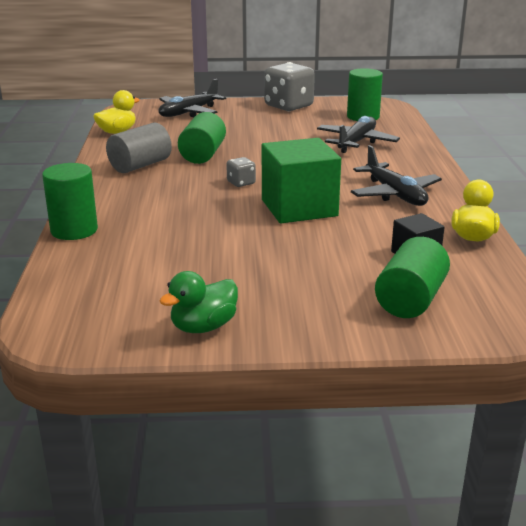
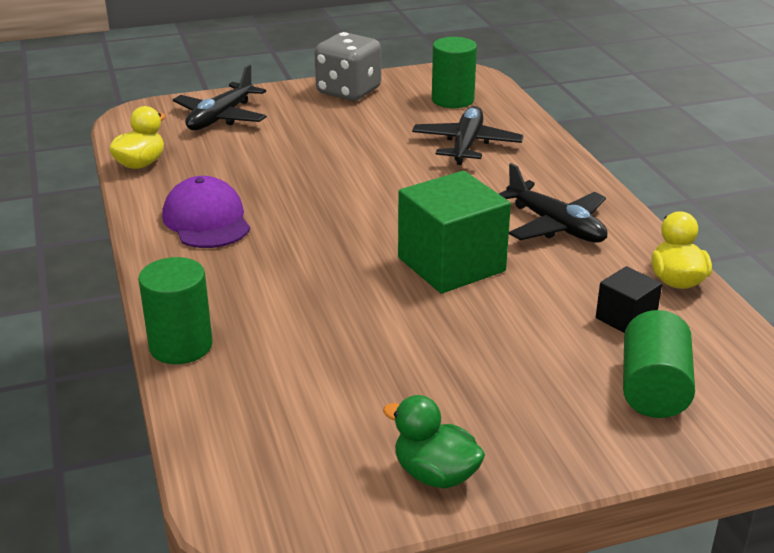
camera: 15 degrees left, 5 degrees up
(140, 165) = (207, 220): grey cylinder -> purple cap
(202, 155) = (280, 191): green cylinder -> none
(203, 327) = (435, 474): green duck -> green duck turned 90 degrees clockwise
(241, 183) = (357, 233): grey dice -> none

